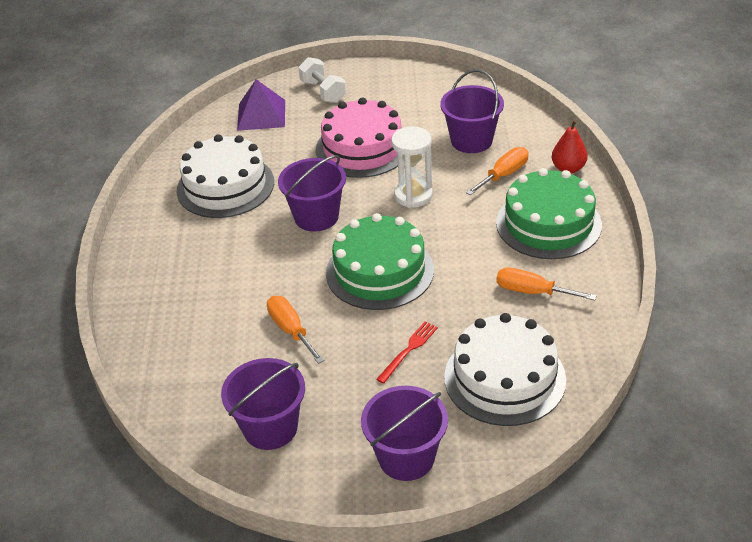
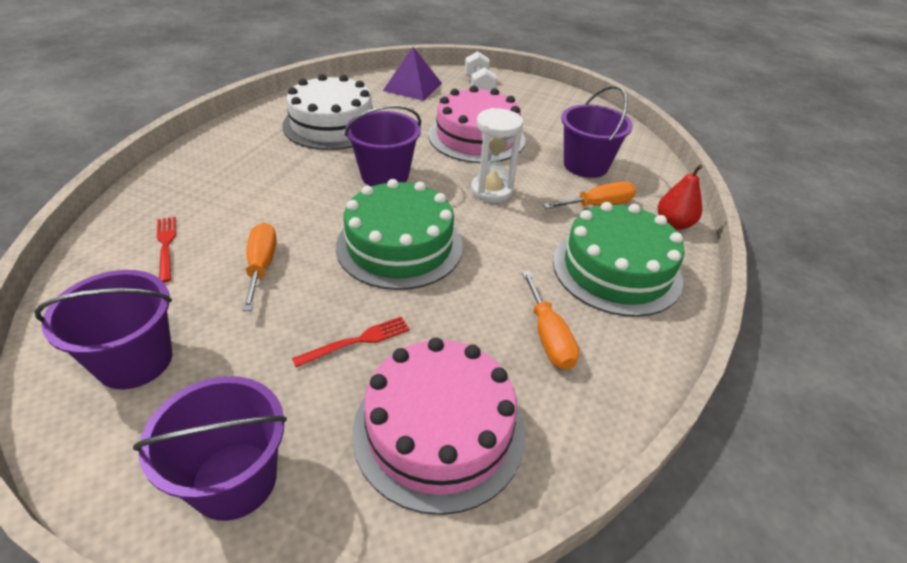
camera: 20 degrees right, 0 degrees up
(200, 347) = (166, 246): none -> red fork
(504, 378) = (439, 430): white cake -> pink cake
(532, 292) = (548, 336): orange screwdriver -> orange screwdriver turned 150 degrees counterclockwise

